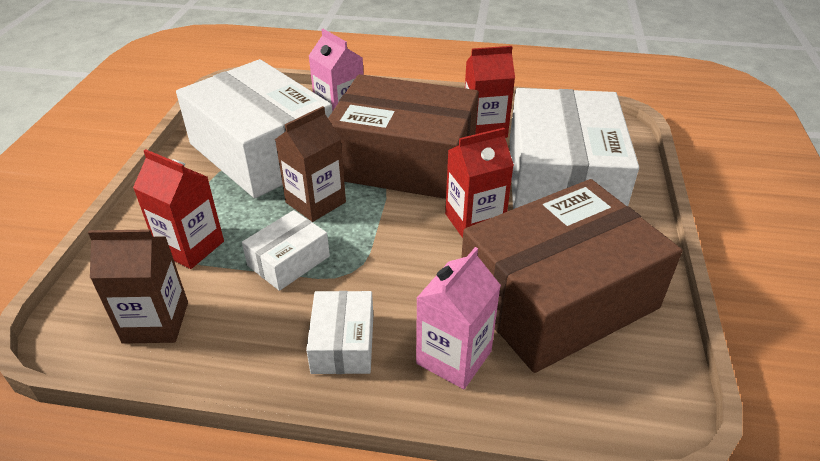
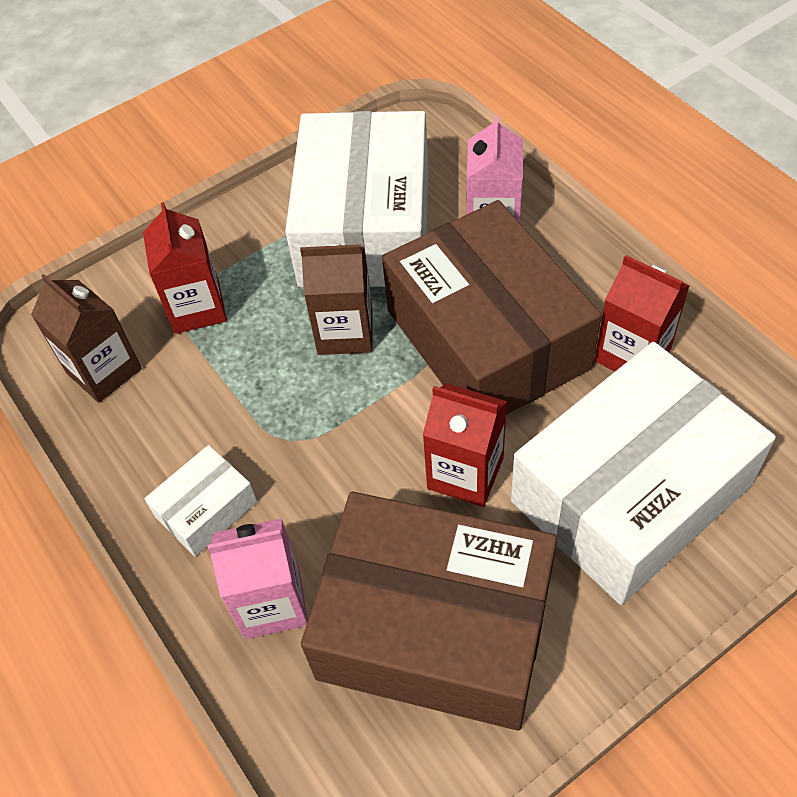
camera: 50 degrees right, 15 degrees up
(289, 261) = (253, 385): white box -> none

